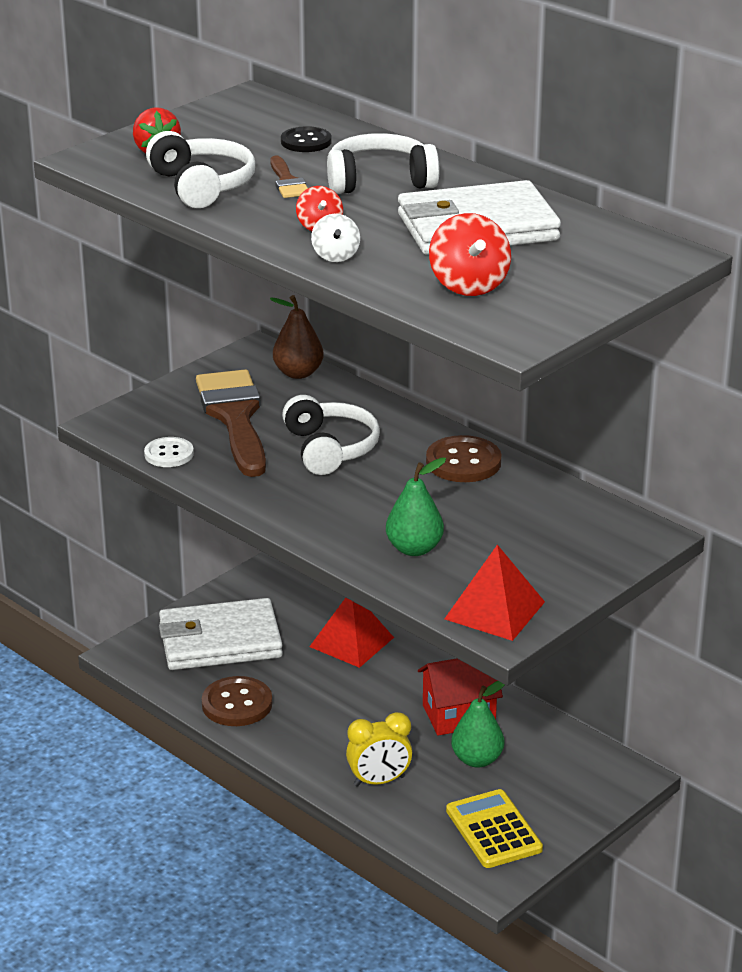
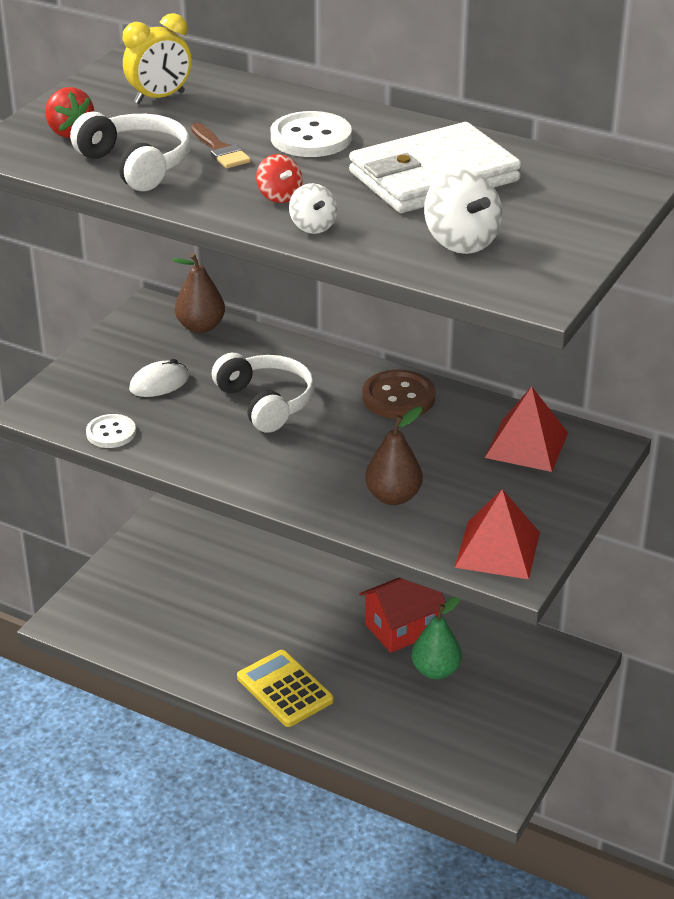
camera: 15 degrees left, 5 degrees up
(220, 641) = (150, 592): white wallet -> none
(234, 417) = (159, 383): brown brush -> white mouse
(237, 704) = (191, 655): brown button -> none
(306, 142) = (215, 104): black button -> none
(351, 642) = (275, 571): red pyramid -> red pyramid (526, 445)
(379, 181) = (311, 138): white headphones -> white button
(379, 781) = (354, 710): yellow clock -> yellow clock (159, 98)
(414, 549) = (393, 496): green pear -> brown pear
(468, 285) = (461, 241): red spinning top -> white spinning top
(493, 830) = (478, 740): yellow calculator -> yellow calculator (285, 689)

